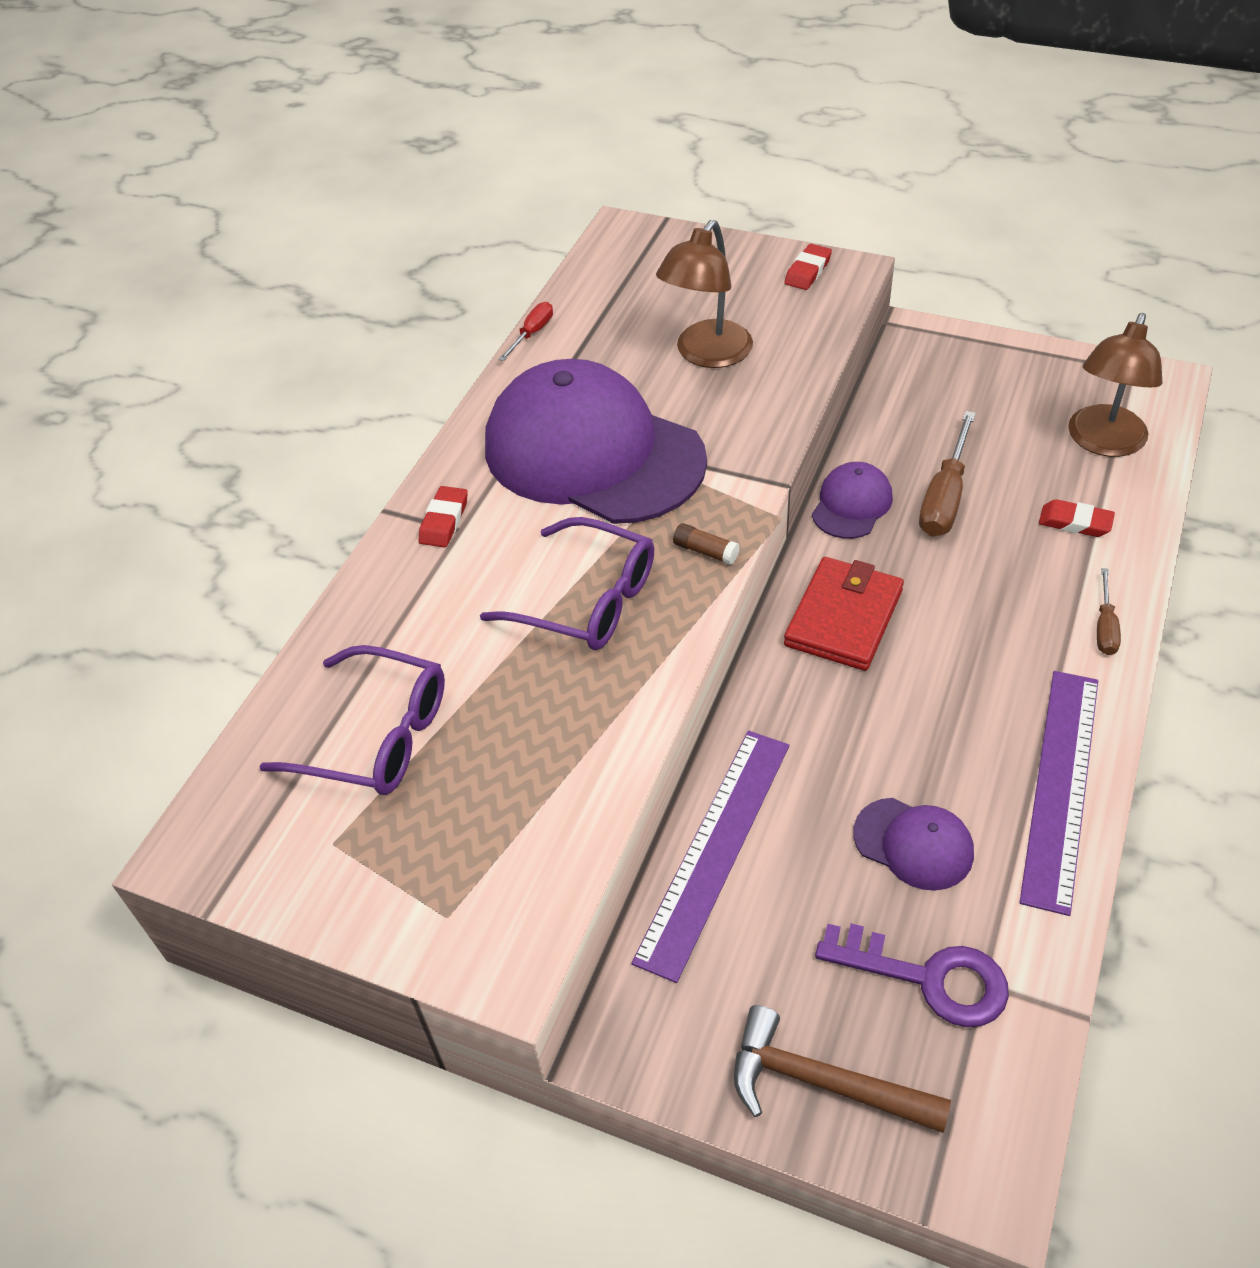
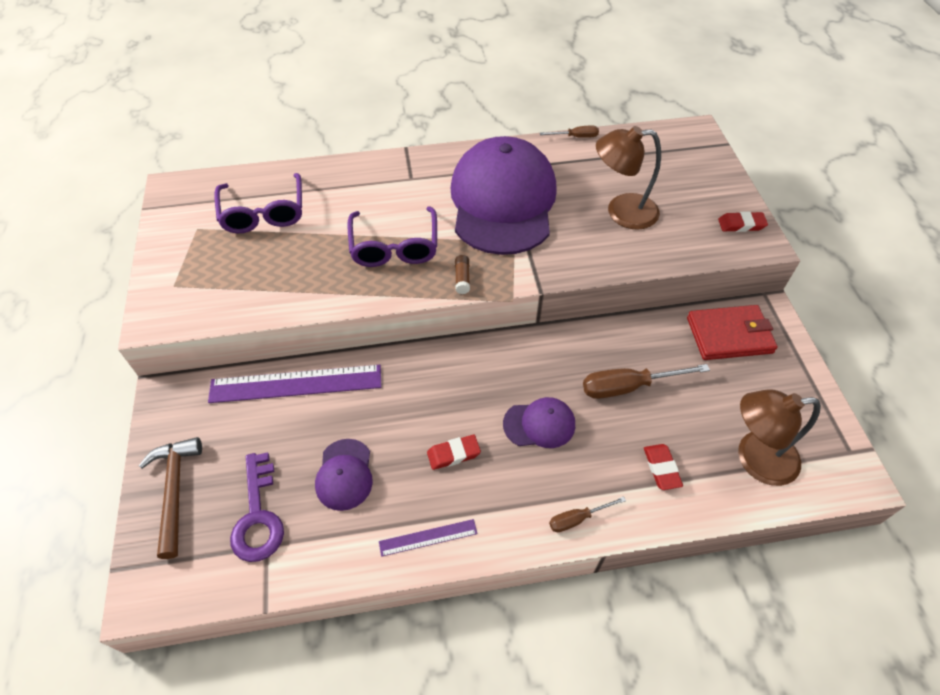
camera: 55 degrees right, 5 degrees up
(444, 521) = (413, 170): red eraser -> red eraser (453, 454)
(532, 333) = (576, 137): red screwdriver -> brown screwdriver
(844, 617) = (491, 375): red wallet -> red wallet (729, 335)
(851, 504) = (585, 342): purple cap -> purple cap (539, 424)
(1060, 785) = (428, 537): purple ruler -> purple ruler, size x0.50

